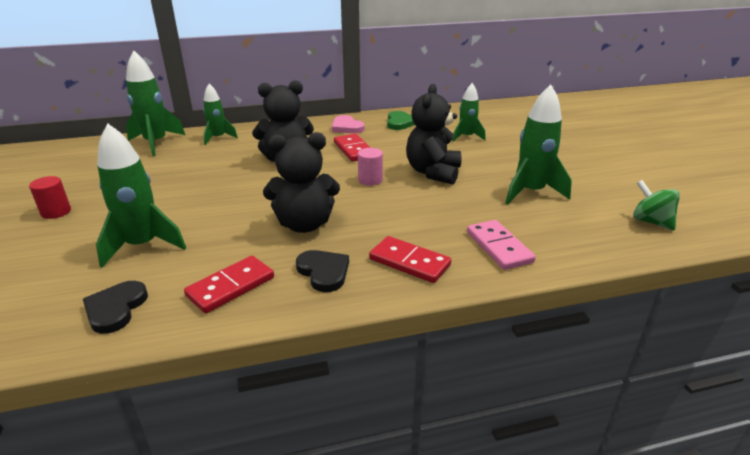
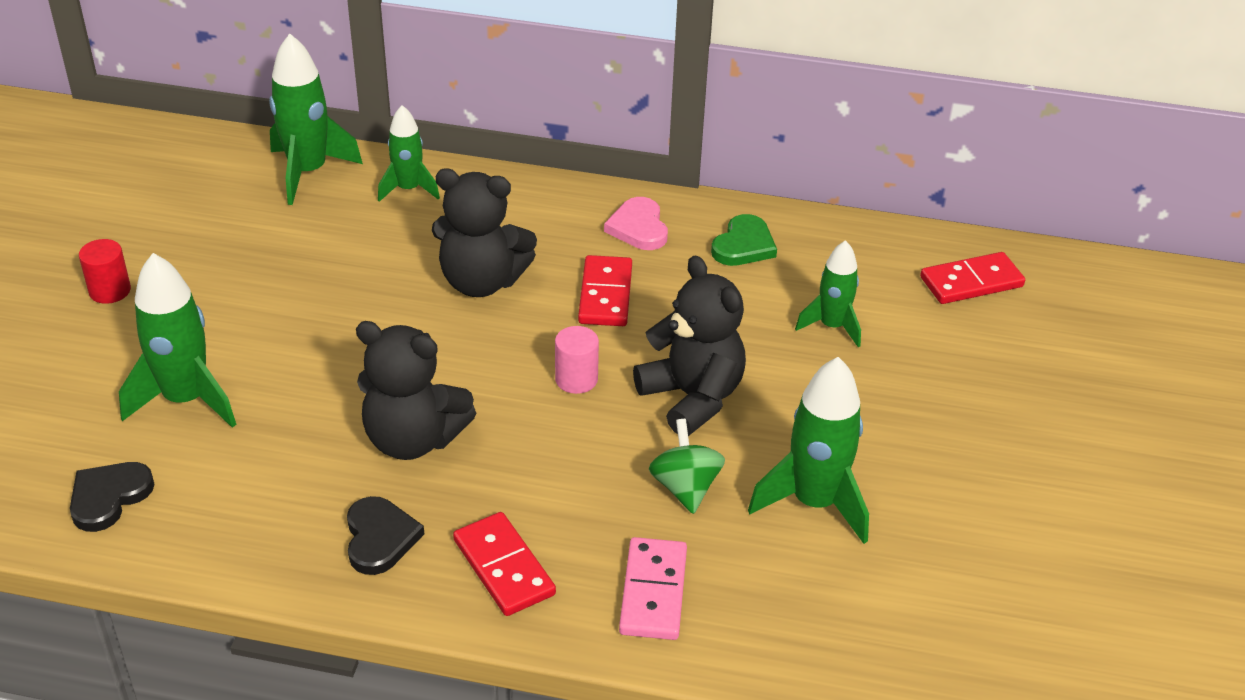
camera: 25 degrees right, 10 degrees up
(231, 287) = (253, 516): red domino -> red domino (971, 282)
(433, 172) = (692, 397): black teddy bear -> black teddy bear turned 105 degrees clockwise
(651, 222) = (949, 641): green spinning top -> green spinning top (685, 487)

